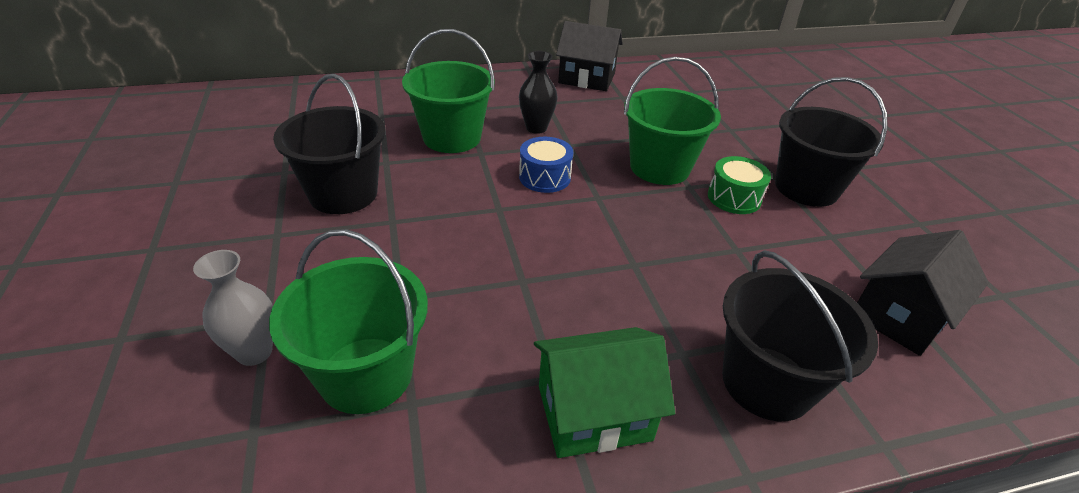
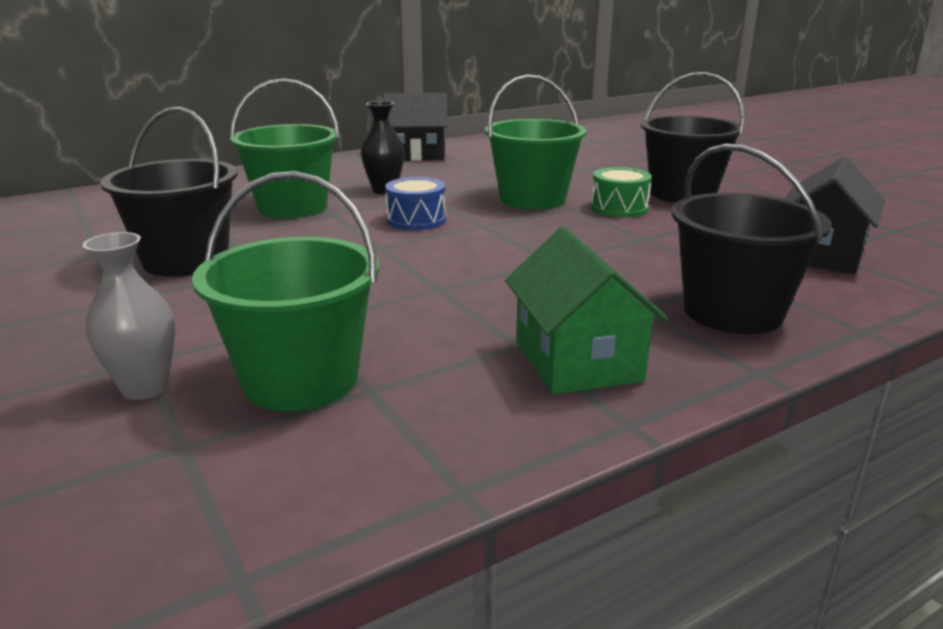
camera: 15 degrees left, 15 degrees down
(594, 413) = (577, 360): green house -> green house turned 75 degrees counterclockwise

